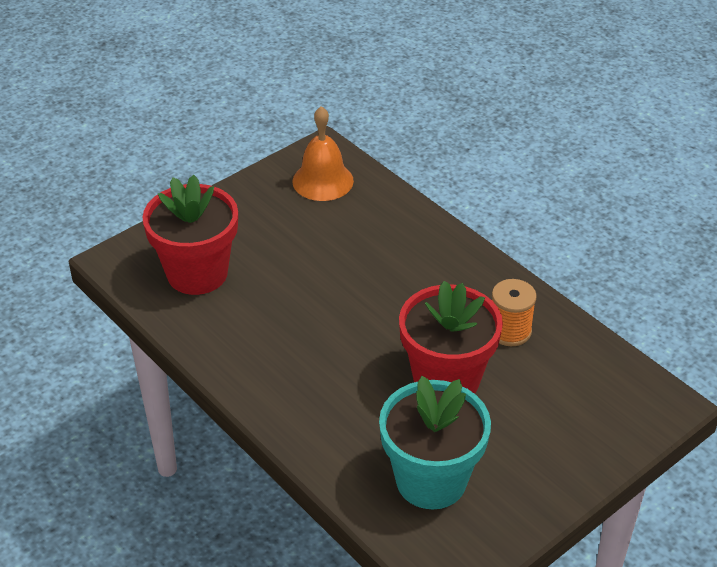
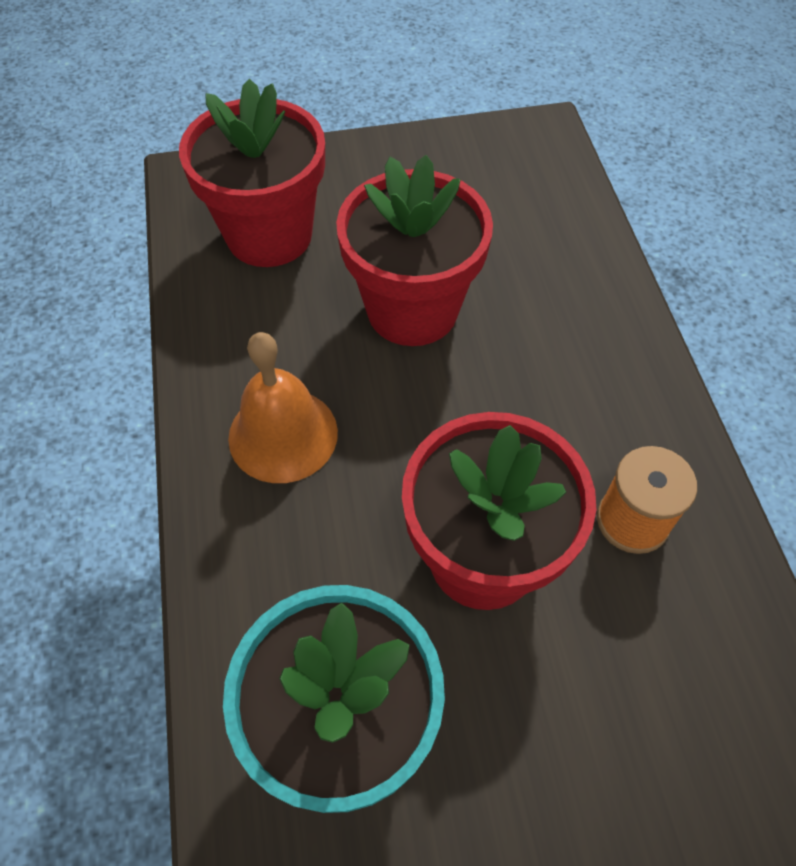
camera: 30 degrees right, 15 degrees up
(318, 279) = (412, 309): none -> red flower pot
(323, 181) = (513, 173): orange bell -> orange bell (283, 434)

